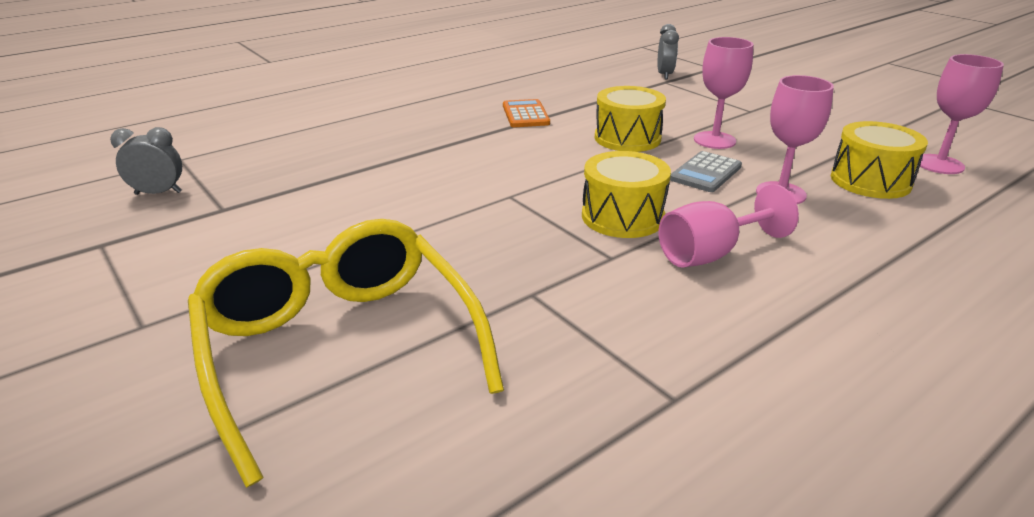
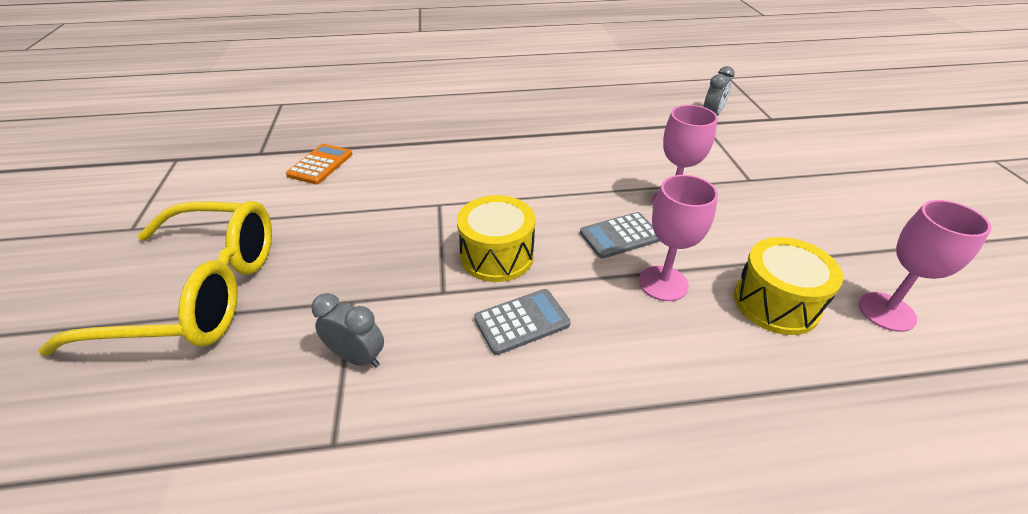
camera: 30 degrees right, 10 degrees up
(158, 193) = (242, 128): grey clock -> grey clock (357, 357)
(340, 348) = (198, 292): yellow glasses -> yellow glasses turned 90 degrees clockwise
(525, 115) = (540, 127): orange calculator -> orange calculator (320, 165)
(627, 138) = (595, 176): yellow drum -> none
(710, 254) = (522, 322): pink goblet -> grey calculator

